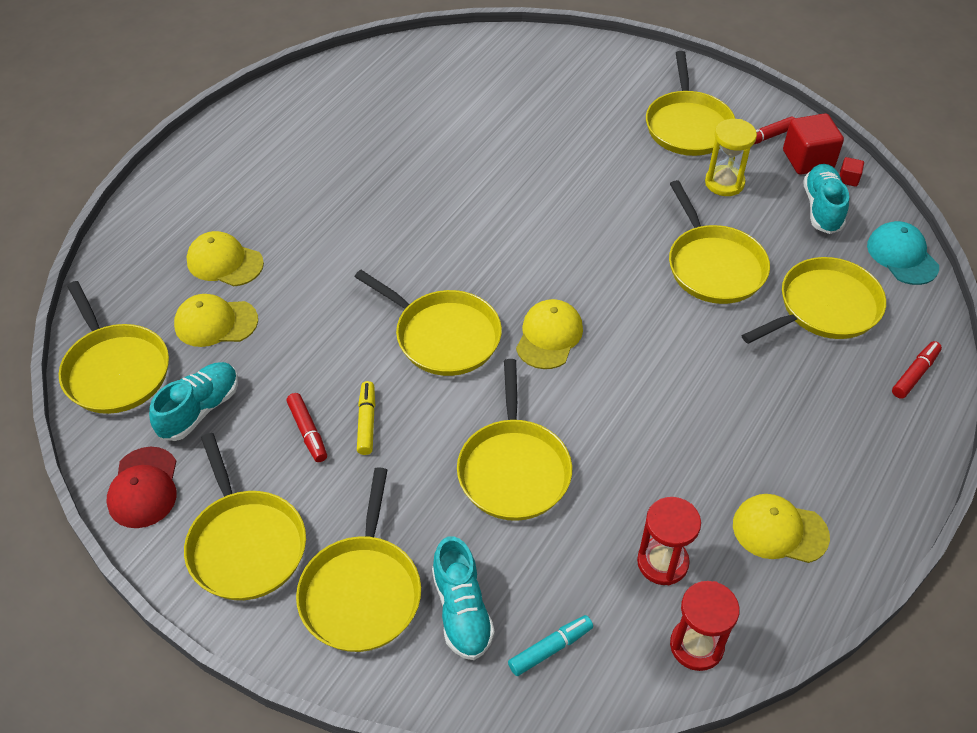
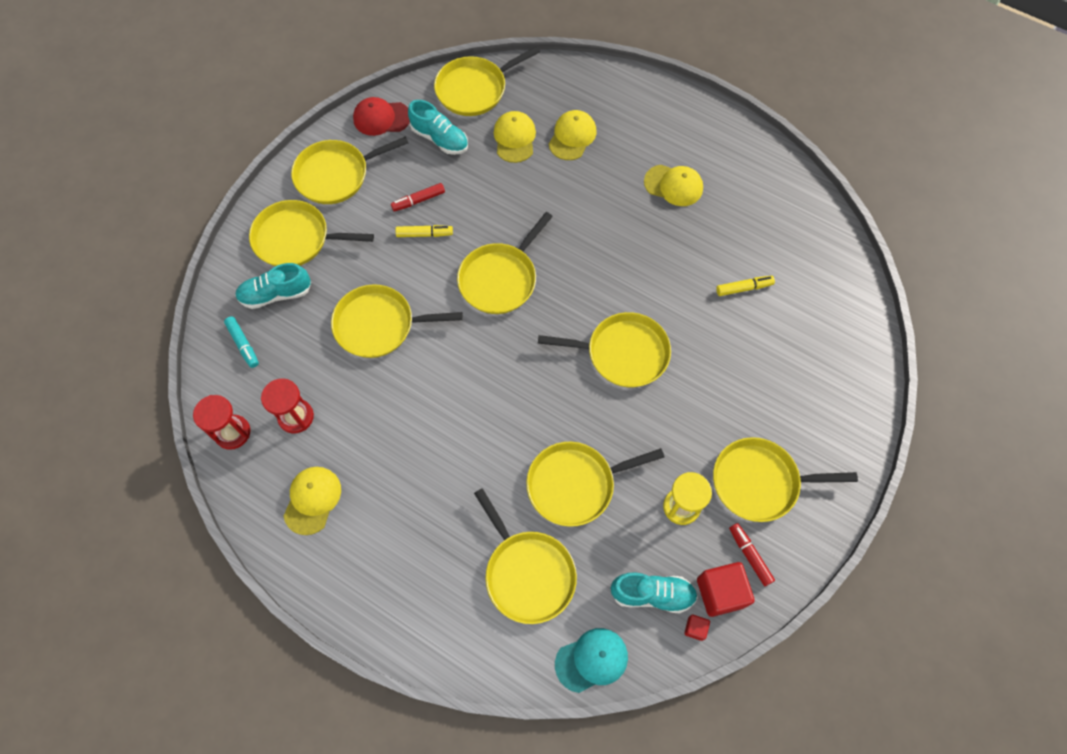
camera: 90 degrees right, 15 degrees up
(462, 122) = (744, 288): none -> yellow marker
(546, 222) = (622, 353): none -> yellow pan
(549, 336) = (498, 351): yellow cap -> yellow cap (673, 185)
(915, 374) = (451, 638): red marker -> none

